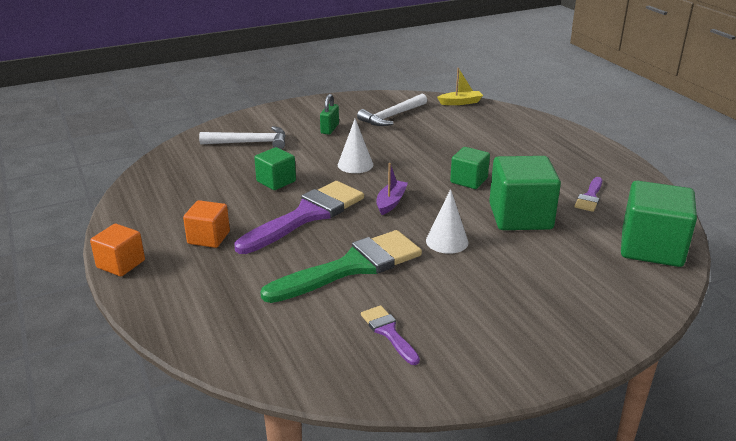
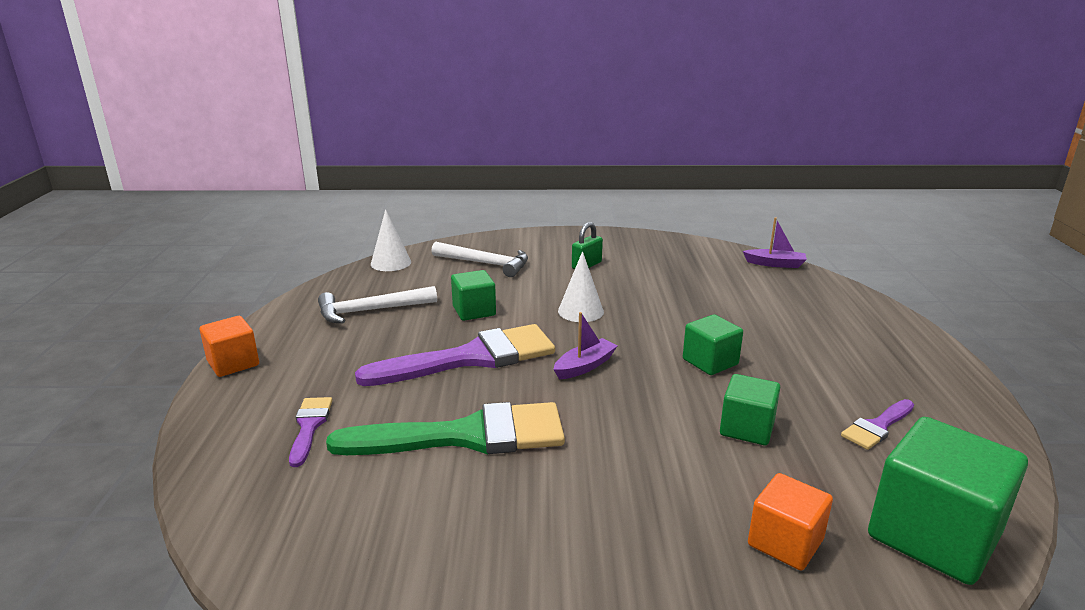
camera: 25 degrees right, 5 degrees down
(208, 238) = (344, 357): orange cube -> orange cube (785, 542)
(388, 332) = (430, 542): purple brush -> purple brush (309, 426)
(392, 116) = (673, 264): white hammer -> white hammer (370, 310)
(447, 241) = (615, 436): white cone -> white cone (391, 263)
(460, 102) = (775, 264): yellow boat -> purple boat
(520, 216) = (747, 428): green cube -> green cube, size x0.57

